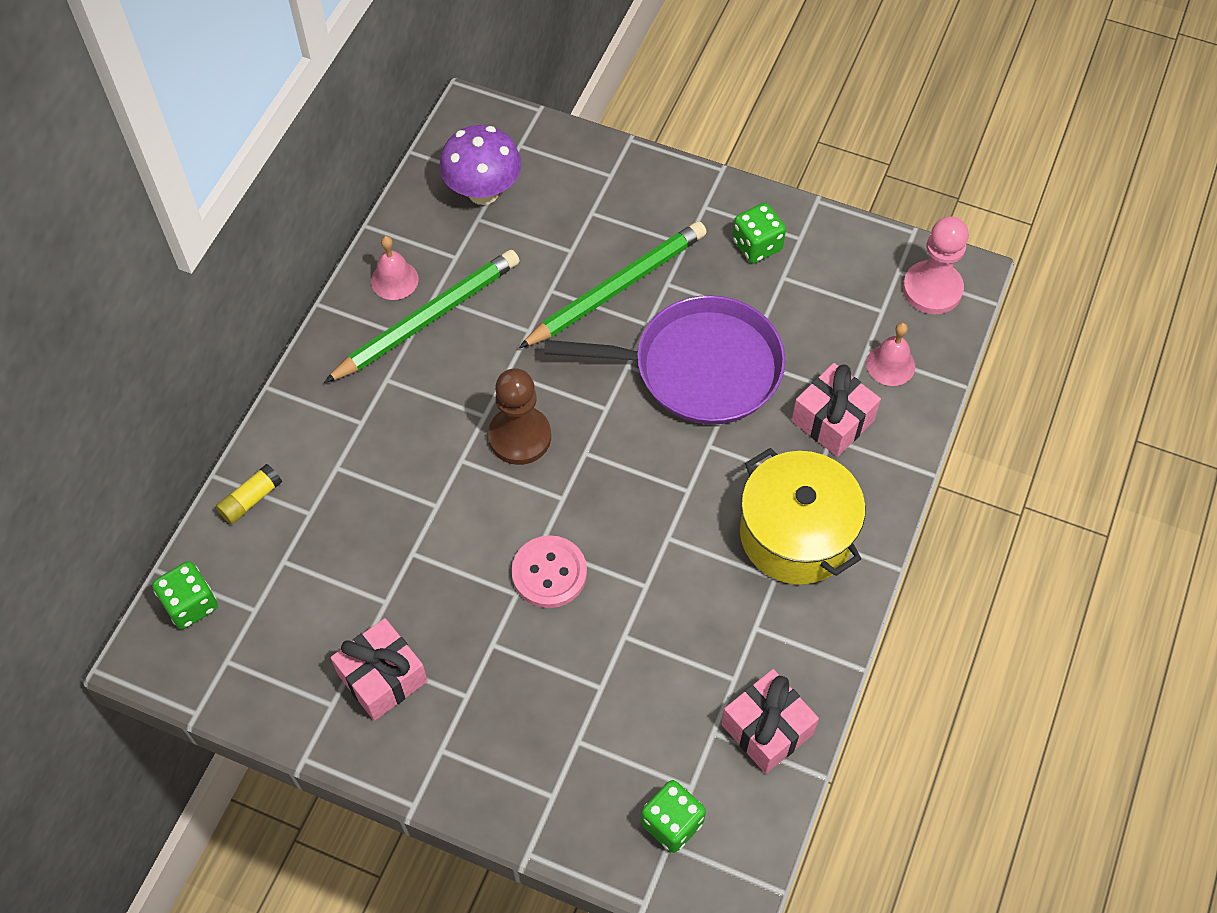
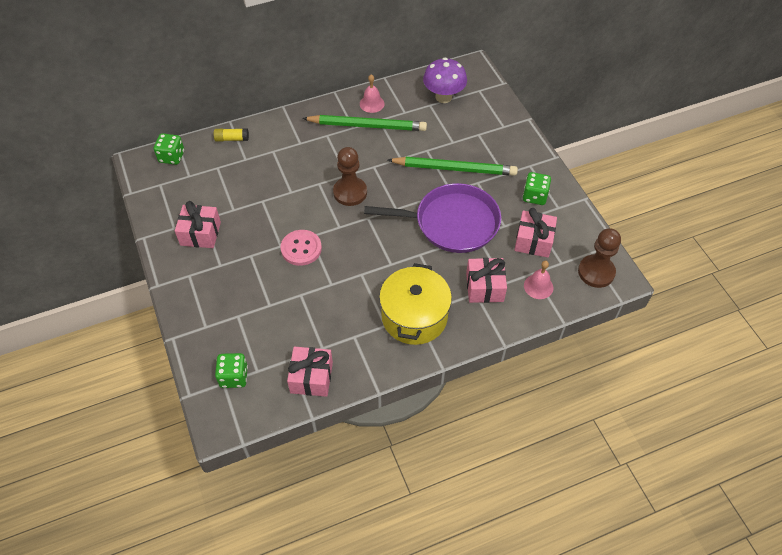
camera: 45 degrees right, 5 degrees down
(699, 368) = (452, 223): purple pan -> purple pan turned 45 degrees counterclockwise
(821, 309) = (533, 241): none -> pink gift
(932, 289) = (596, 272): pink pawn -> brown pawn

